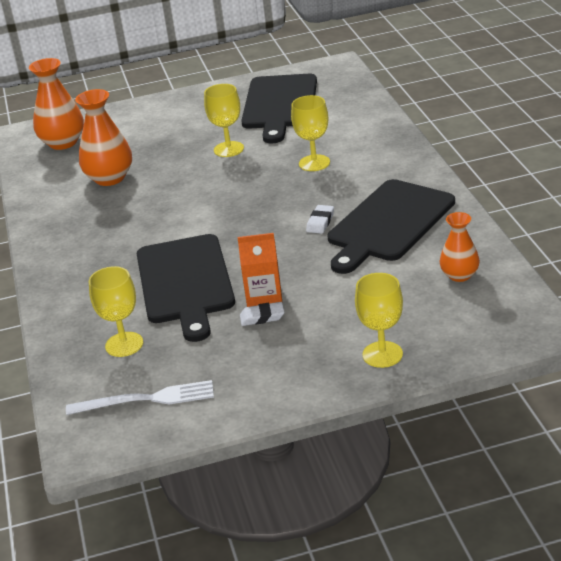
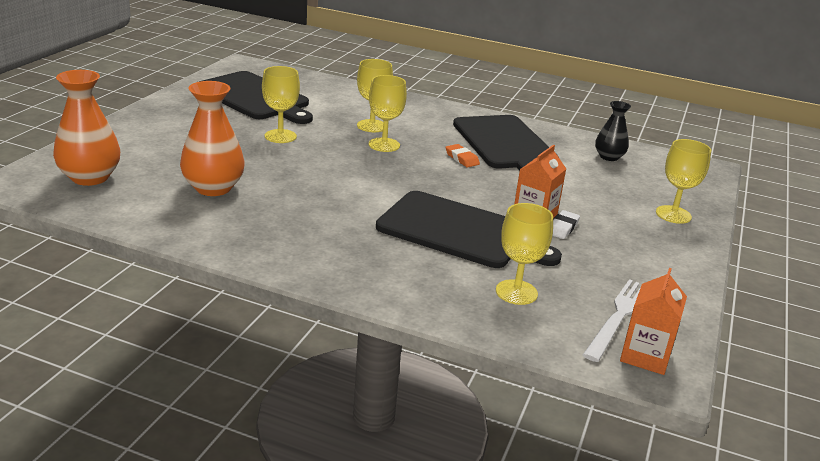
camera: 60 degrees left, 5 degrees down
(102, 432) = (645, 356): none -> orange carton
(286, 185) = (384, 145): none -> yellow goblet
(320, 222) = (462, 159): white eraser -> orange eraser
(459, 275) = (609, 157): orange vase -> black vase

